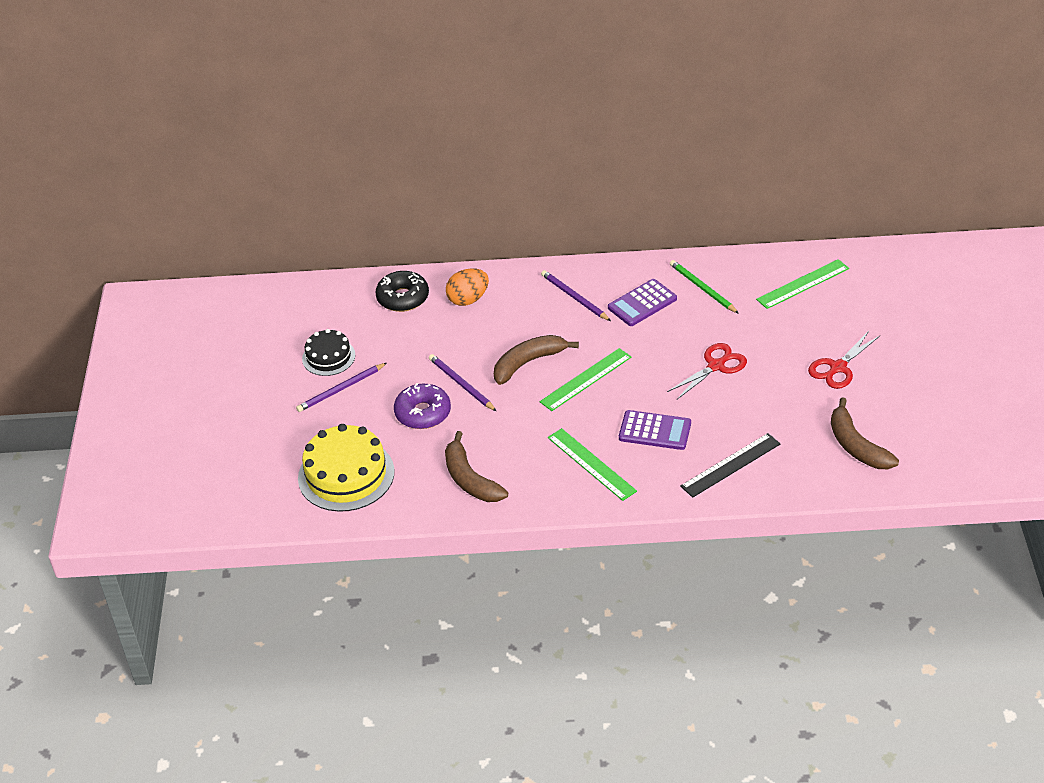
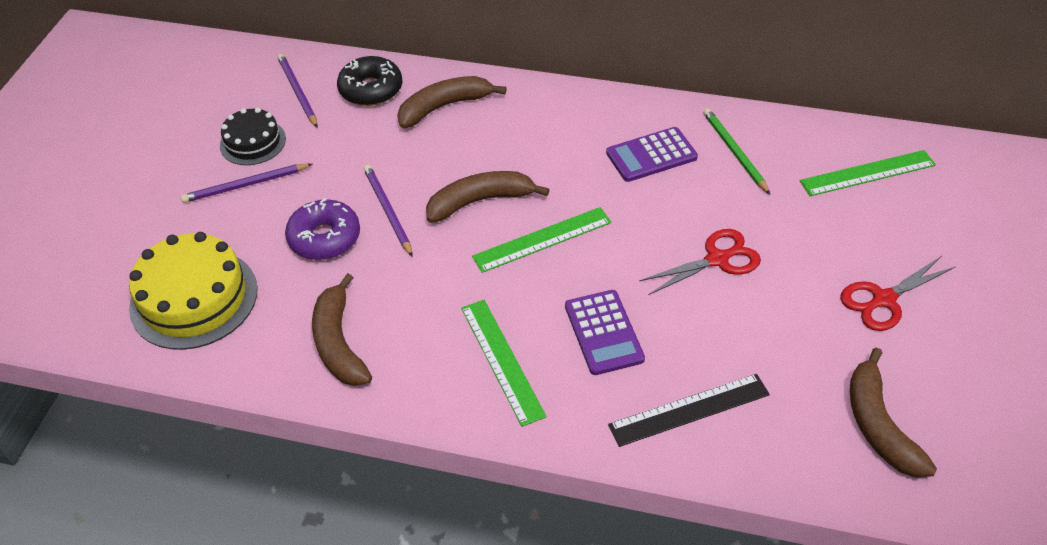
camera: 15 degrees right, 5 degrees up
(468, 299) = (444, 107): orange egg -> brown banana
(574, 297) = (571, 130): purple pencil -> purple pencil (297, 92)
(655, 431) = (603, 333): purple calculator -> purple calculator turned 45 degrees clockwise

